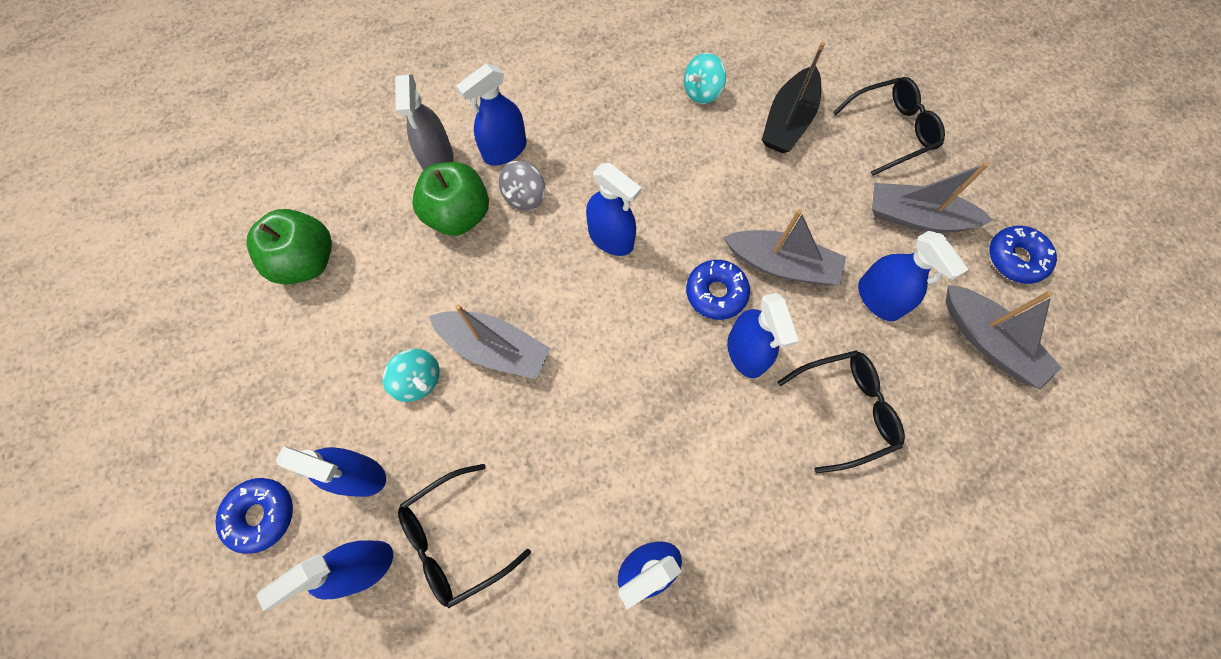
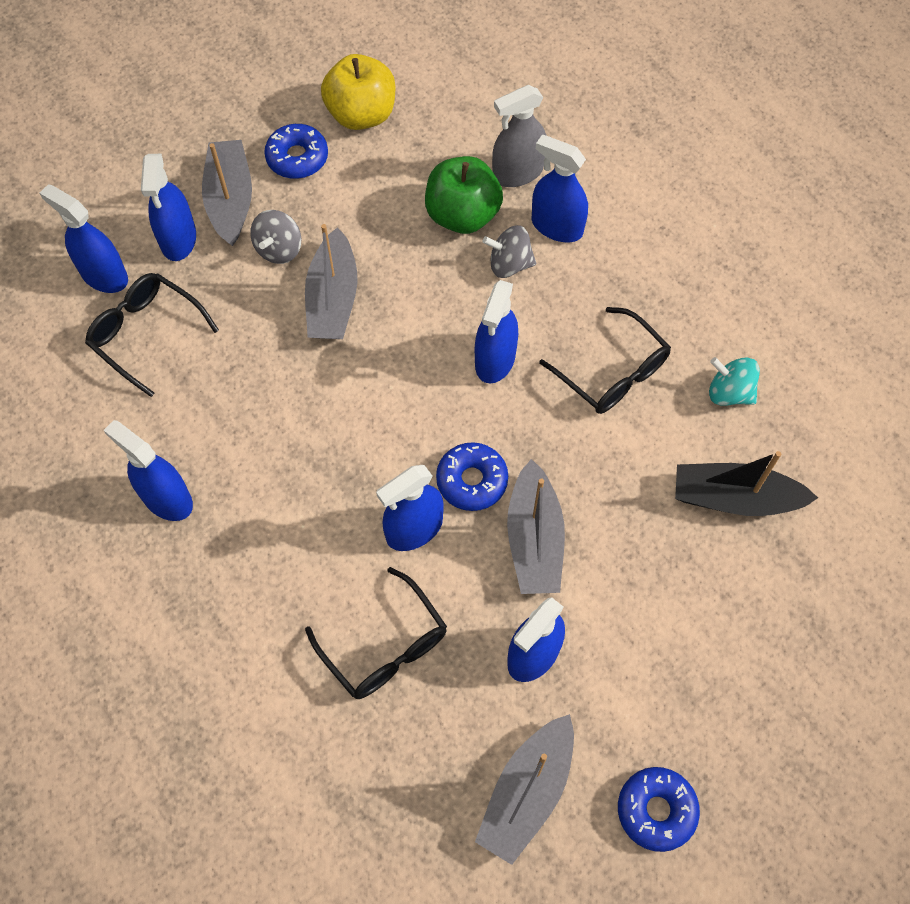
camera: 70 degrees right, 5 degrees down
(261, 515) = (124, 184): blue donut -> blue donut (297, 158)
(307, 261) = (361, 114): green apple -> yellow apple
(418, 380) = (279, 249): turquoise spinning top -> grey spinning top
(891, 130) = (780, 623): black glasses -> black glasses (613, 373)
(916, 217) = (663, 677): grey boat -> grey boat (230, 200)

